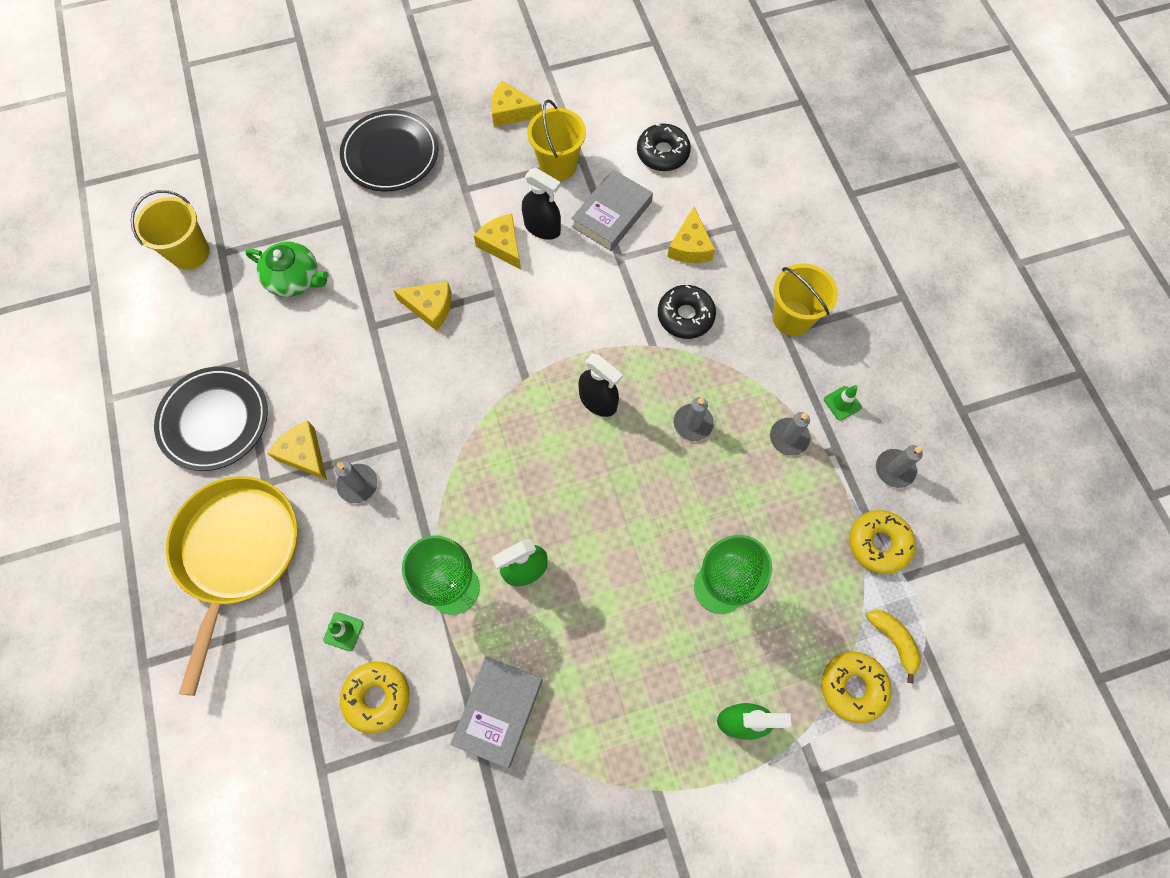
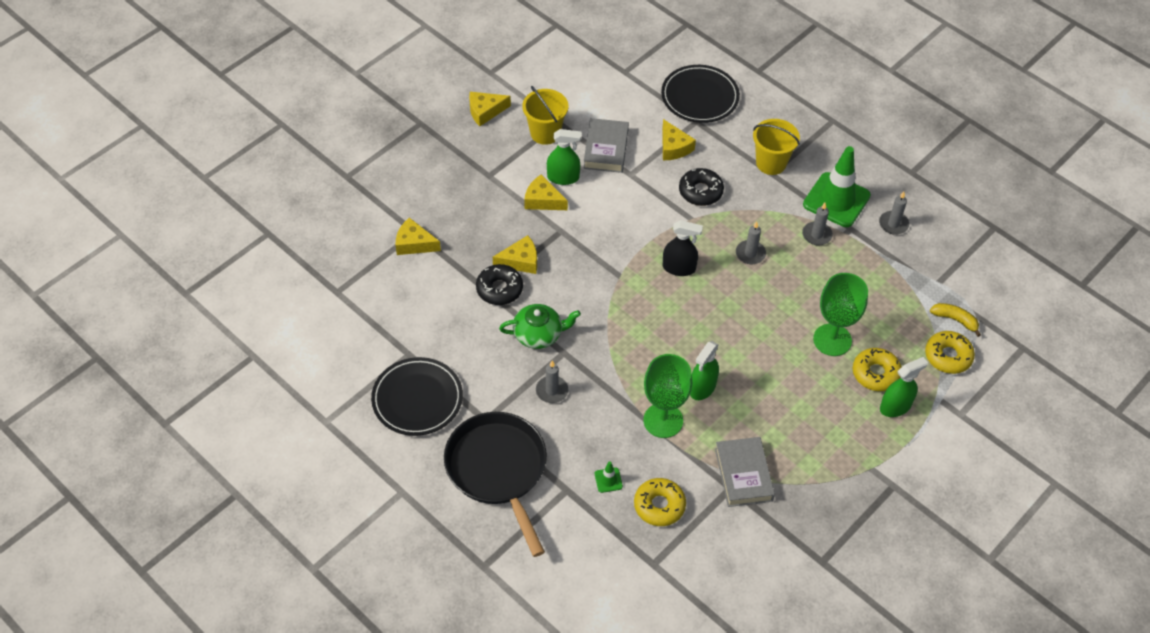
camera: 30 degrees left, 15 degrees down
(190, 253) = (312, 302): yellow bucket -> none
(237, 552) = (498, 470): yellow pan -> black pan
(295, 279) = (406, 285): green teapot -> green teapot (538, 334)
(304, 454) = (499, 390): yellow cheese -> yellow cheese (414, 243)
(390, 154) = (416, 175): black plate -> black plate (699, 97)
(542, 228) = (563, 177): black spray bottle -> green spray bottle
(662, 153) = (613, 96): black donut -> black donut (499, 289)
(842, 403) = (836, 200): green traffic cone -> green traffic cone, size x2.47
(878, 544) = (911, 270): yellow donut -> yellow donut (875, 373)

